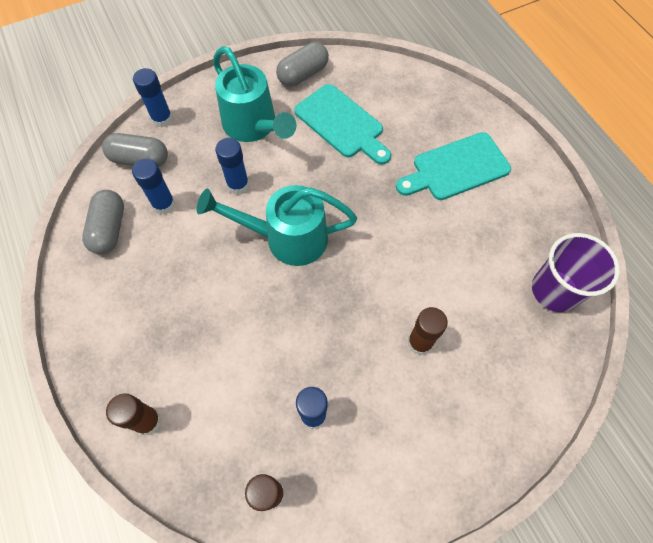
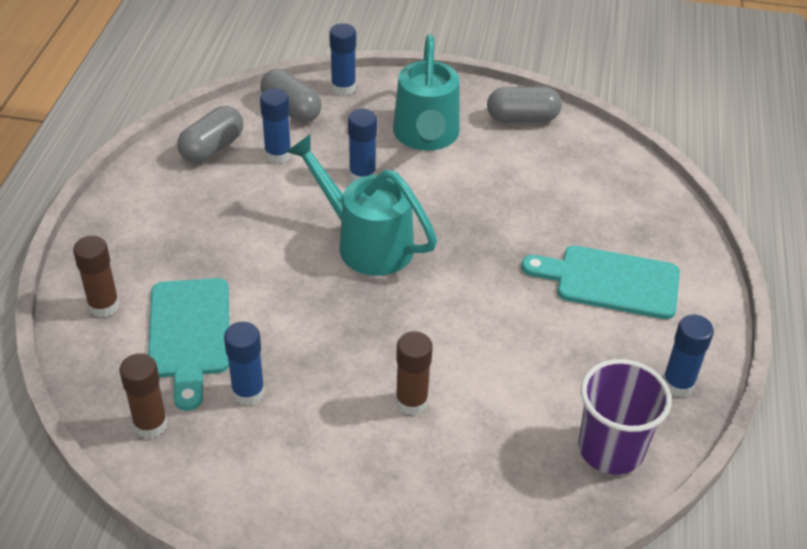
camera: 35 degrees right, 20 degrees down
(342, 124) = (520, 179): turquoise cutting board -> turquoise cutting board (189, 334)
(550, 218) = (677, 384): none -> blue glue stick

